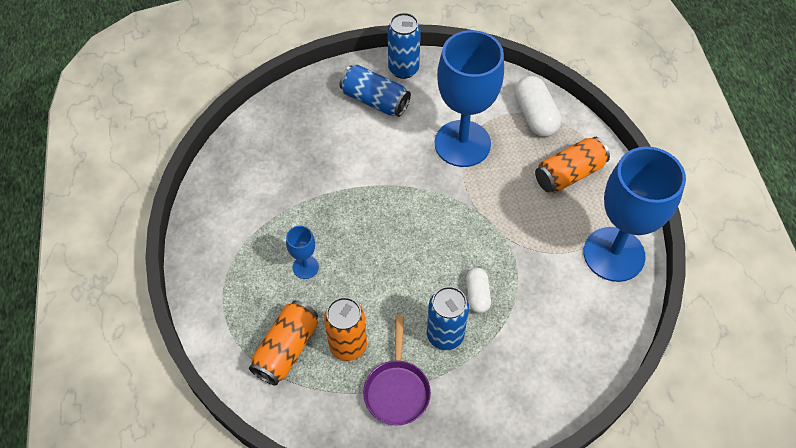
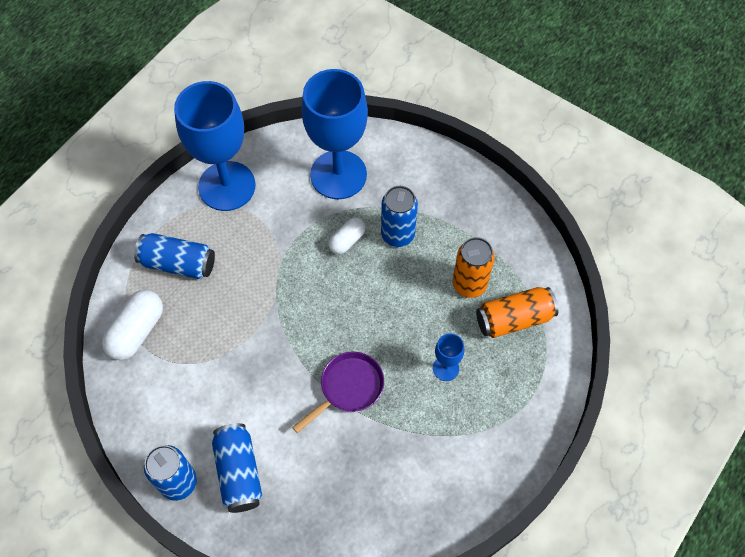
camera: 135 degrees left, 5 degrees up
(397, 390) = (464, 230): purple pan -> purple pan (348, 388)
(462, 143) = (220, 361): blue goblet -> blue goblet (338, 175)
(569, 174) = (178, 263): orange can -> blue can

